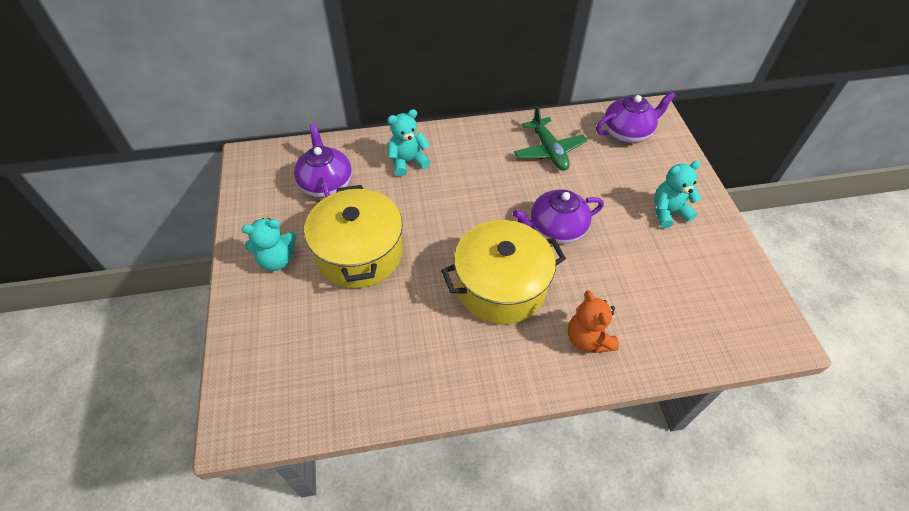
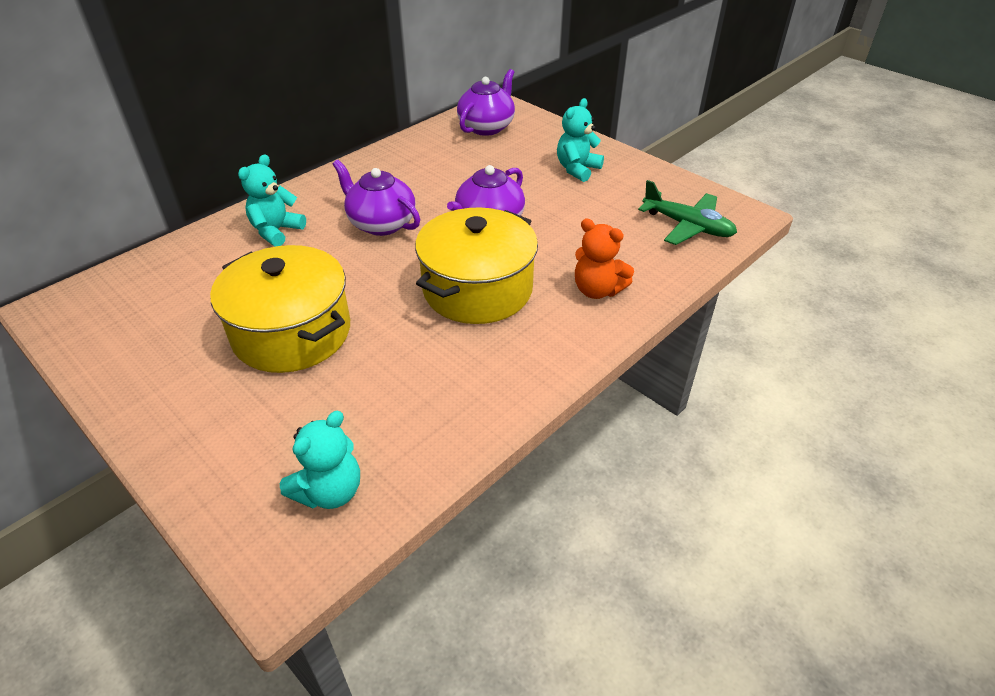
camera: 35 degrees left, 10 degrees down
(277, 260) = (186, 386): turquoise teddy bear -> turquoise teddy bear (329, 491)
(326, 183) = (188, 289): purple teapot -> purple teapot (381, 223)
(549, 151) = (425, 166): green plane -> green plane (687, 226)

